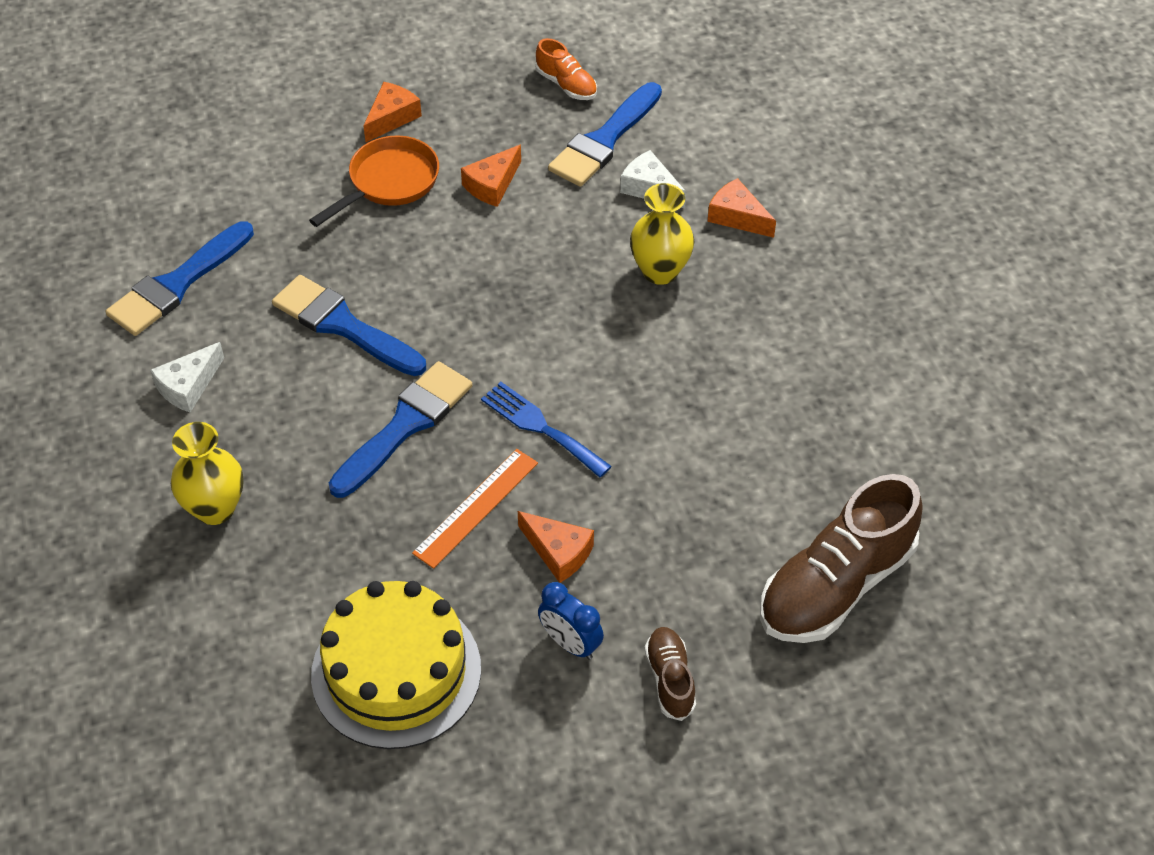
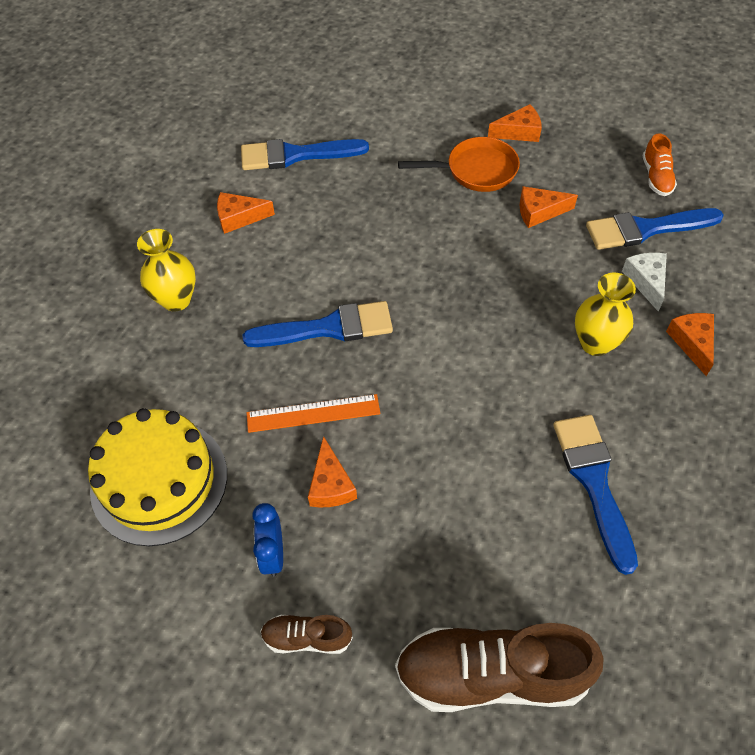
camera: 45 degrees right, 5 degrees up
(188, 386) = (239, 218): white cheese -> orange cheese
(344, 326) = (358, 241): blue brush -> blue brush (594, 482)
(541, 427) = (407, 391): blue fork -> none
(670, 679) = (307, 638): brown shoe -> brown shoe turned 120 degrees counterclockwise

